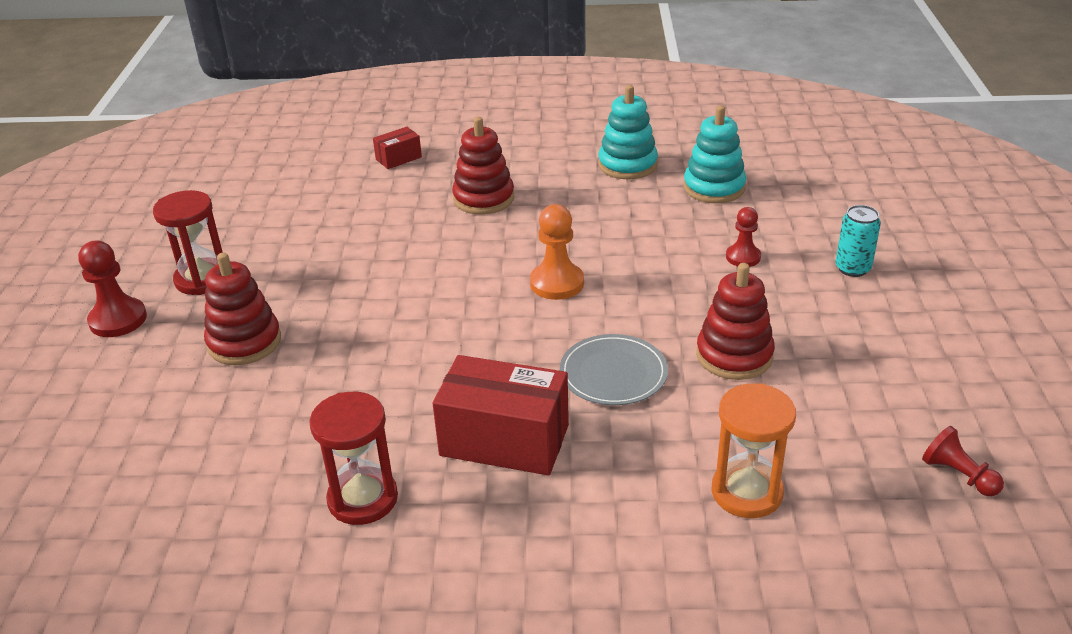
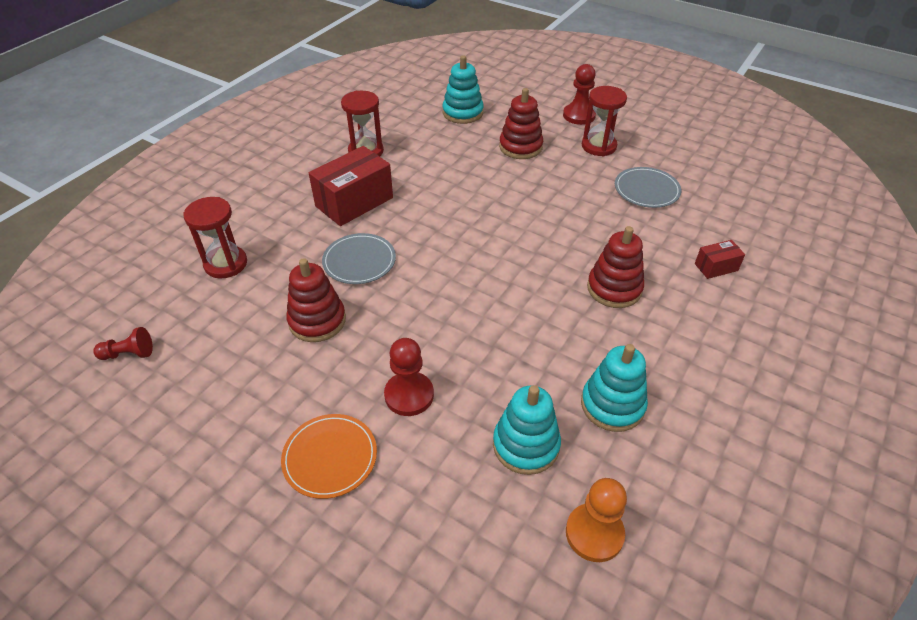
camera: 120 degrees right, 10 degrees up
(166, 440) = (462, 113): none -> turquoise stacking toy
(287, 222) = (646, 190): none -> grey plate
(398, 158) = (716, 267): red box -> red box turned 75 degrees clockwise
(557, 283) = (469, 278): orange pawn -> orange pawn (594, 533)
(743, 257) = (409, 395): red pawn -> red pawn, size x1.54
(747, 492) = (226, 264): orange hourglass -> red hourglass
(852, 268) = (330, 457): turquoise can -> orange plate

